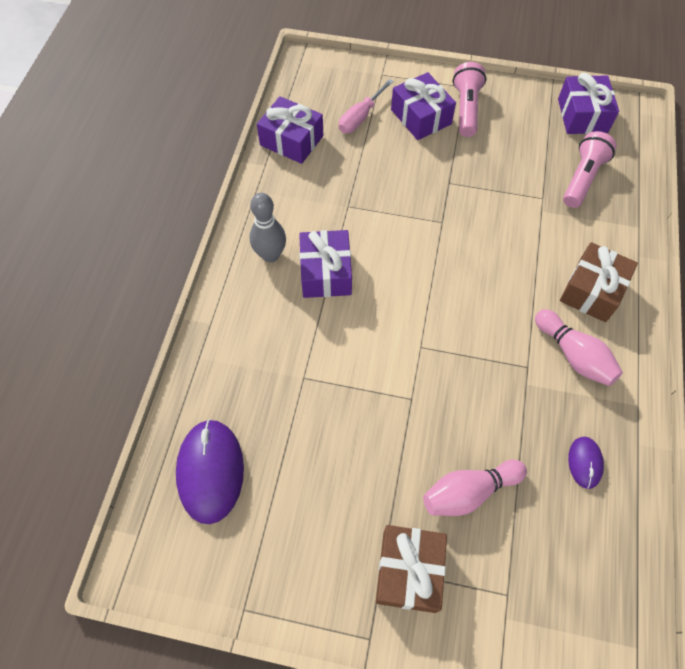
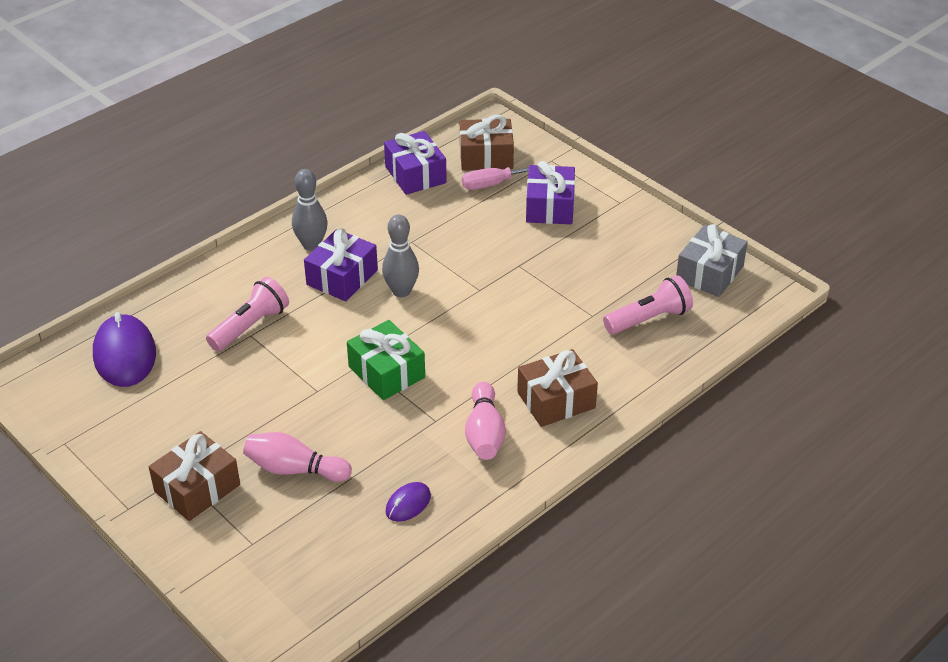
camera: 35 degrees right, 20 degrees down
(210, 471) = (124, 354): purple mouse -> purple mouse turned 45 degrees counterclockwise
(330, 95) = (486, 157): none -> brown gift
(385, 258) = (401, 291): none -> grey bowling pin
(448, 344) = (386, 372): none -> green gift
(466, 109) = (600, 219): pink flashlight -> pink flashlight (250, 326)
(582, 115) = (709, 273): purple gift -> grey gift

